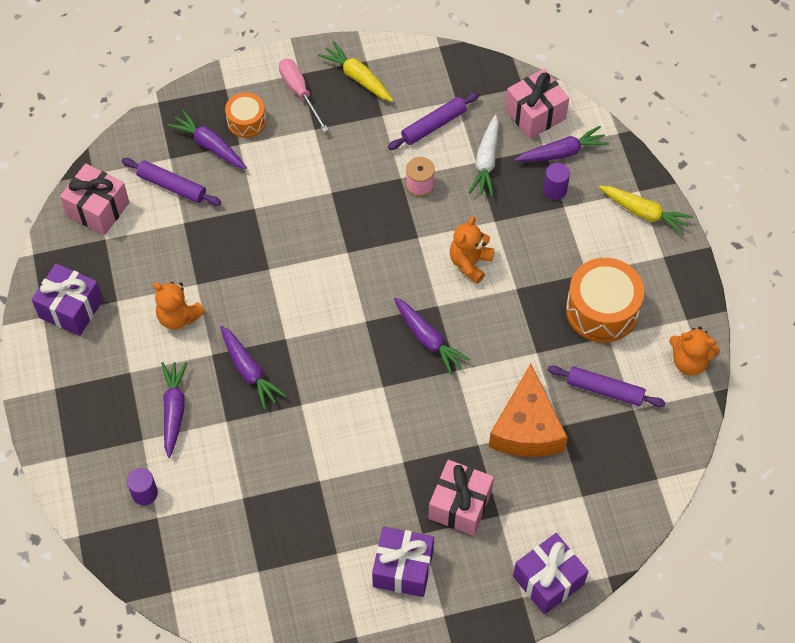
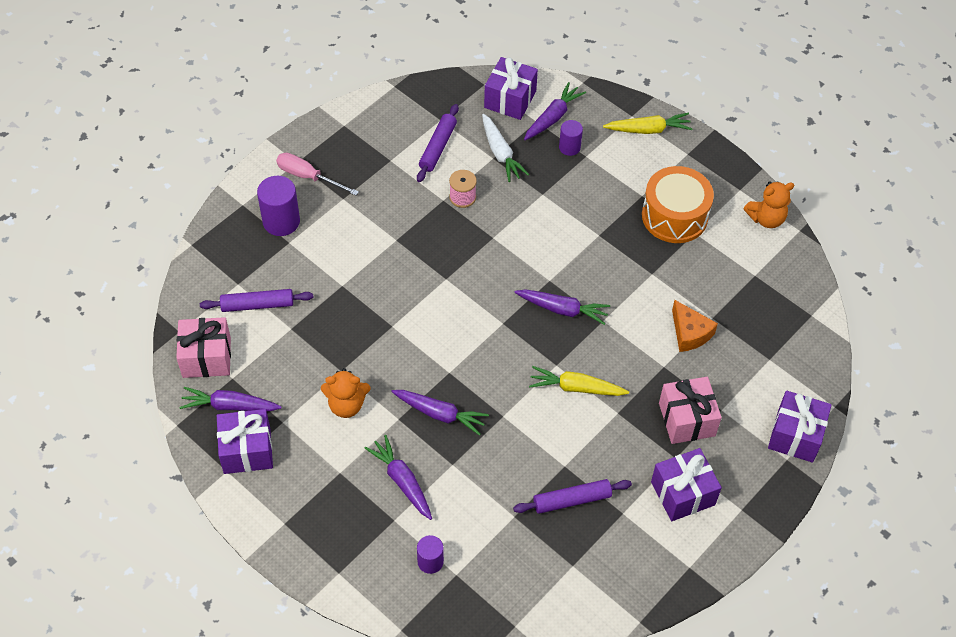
camera: 35 degrees left, 5 degrees down
(209, 145) = (264, 256): purple carrot -> purple carrot (229, 406)
(246, 121) = (281, 221): orange drum -> purple cylinder
(357, 77) = (347, 141): yellow carrot -> yellow carrot (576, 388)
(470, 263) = (549, 235): orange teddy bear -> none
(527, 428) = (689, 333): orange cheese -> orange cheese, size x0.62
(535, 114) = (510, 99): pink gift -> purple gift
(605, 390) = (723, 272): purple rolling pin -> purple rolling pin (572, 500)

